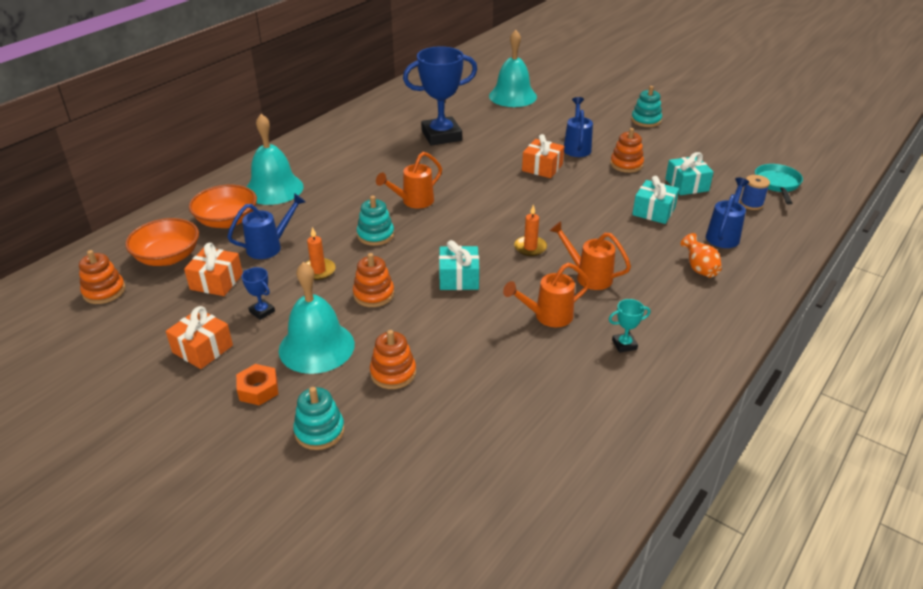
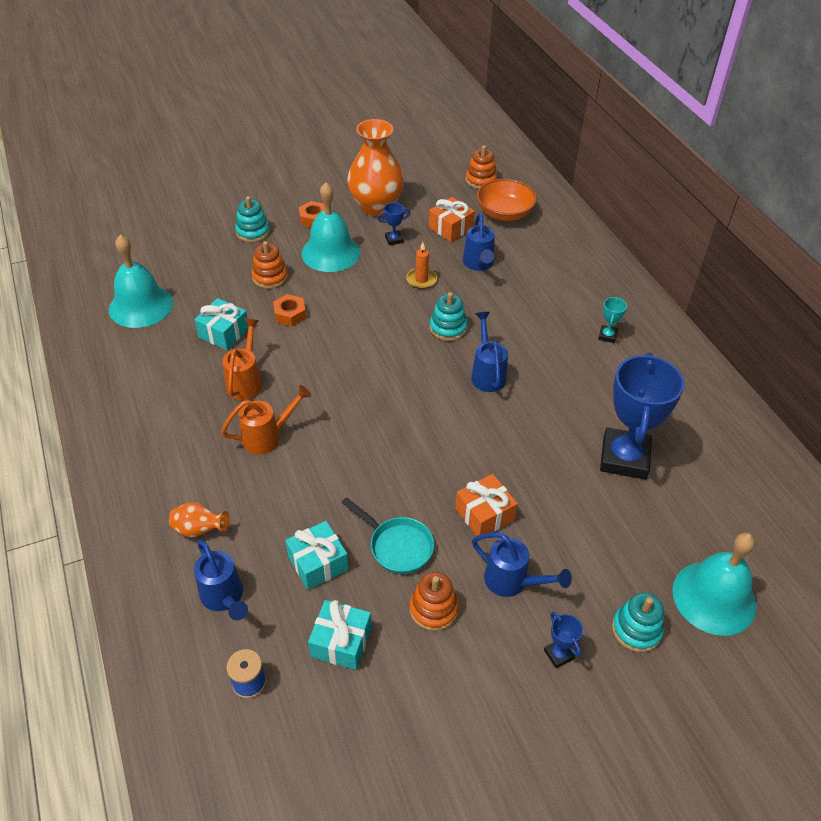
camera: 120 degrees right, 10 degrees up
(202, 349) = (376, 206): orange gift -> orange vase
(227, 221) = (539, 252): orange bowl -> none
(274, 189) = (578, 292): turquoise bell -> turquoise bell (141, 306)
(373, 294) = (364, 298): orange stacking toy -> none
(413, 202) = (487, 373): orange watering can -> blue watering can
(438, 331) = (290, 314): none -> orange nut
(459, 278) = (341, 352): turquoise gift -> turquoise gift (224, 333)
(530, 247) = (343, 420): orange candle -> none
(601, 125) = (558, 654): none -> blue trophy
(624, 345) = (171, 408): turquoise trophy -> turquoise trophy (607, 336)
(646, 120) = (541, 731): turquoise stacking toy -> turquoise stacking toy (636, 629)
(777, 184) = (260, 760): turquoise pan -> turquoise pan (397, 546)

